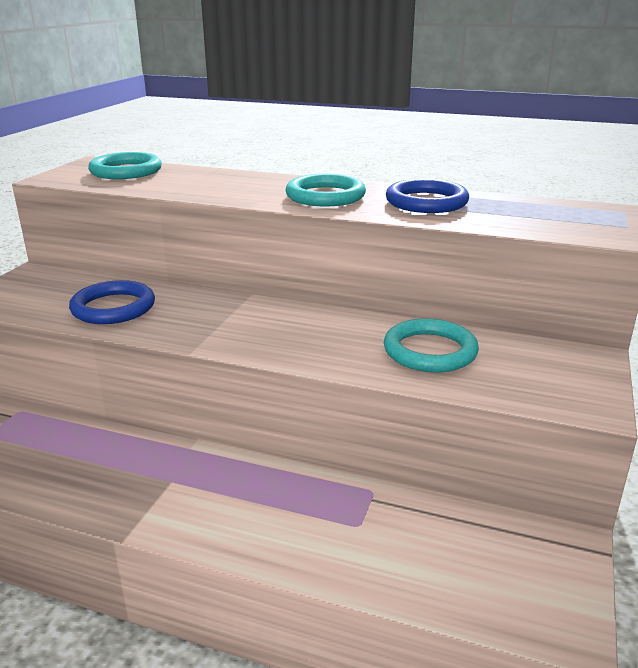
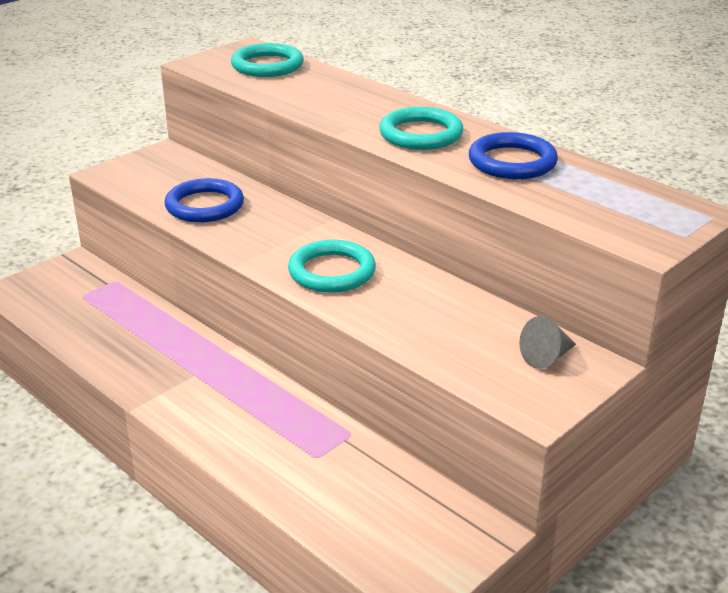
camera: 25 degrees right, 5 degrees up
(430, 351) = (442, 318): turquoise ring -> turquoise ring (332, 272)
(549, 361) = (546, 357): none -> grey cone

